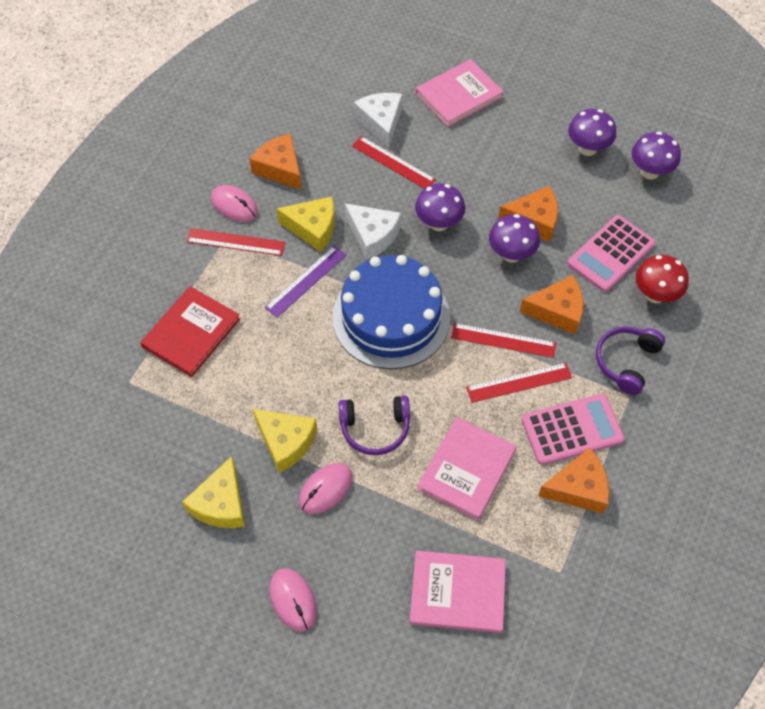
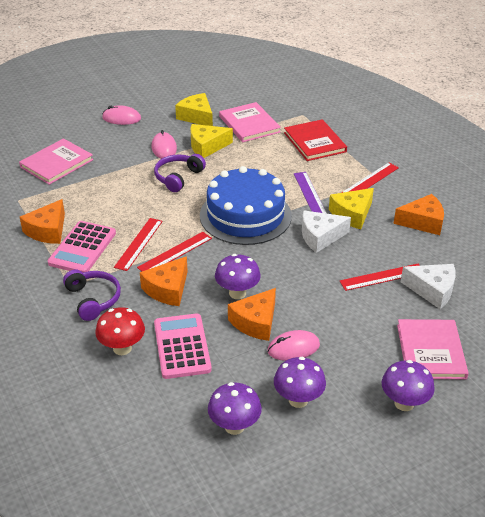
camera: 125 degrees right, 20 degrees down
(234, 205) = (403, 191): pink mouse -> pink mouse (293, 348)
(438, 223) = (301, 272): purple mushroom -> purple mushroom (404, 403)
(466, 469) = (113, 197): pink book -> pink book (249, 124)

